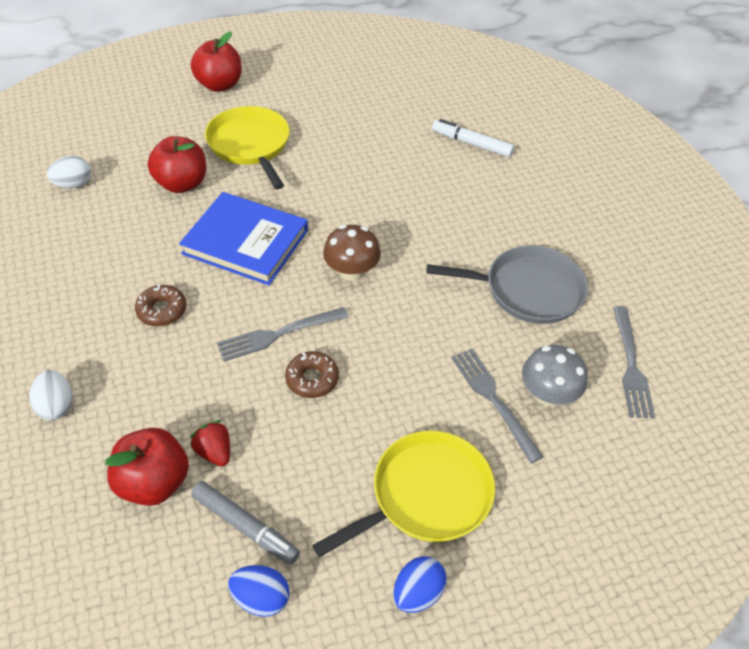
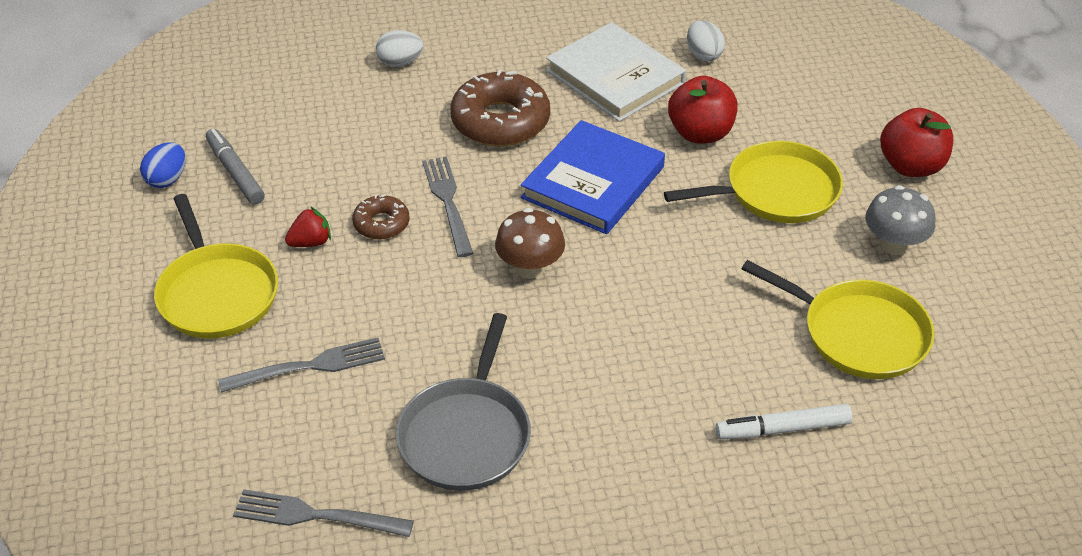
camera: 100 degrees right, 5 degrees down
(100, 237) = (615, 77): none -> white book
(154, 482) = (300, 120): red apple -> none
(162, 310) = (500, 121): brown donut -> brown donut, size x1.90
(214, 452) = (318, 155): red strawberry -> red strawberry (311, 242)
(245, 526) = (235, 172): grey marker -> grey marker turned 105 degrees clockwise
(384, 112) = (858, 333): none -> yellow pan
(418, 593) = (126, 275): blue egg -> none
(471, 143) = (782, 429): white marker -> white marker turned 135 degrees counterclockwise
(548, 394) = (300, 418): grey mushroom -> grey mushroom (894, 244)

